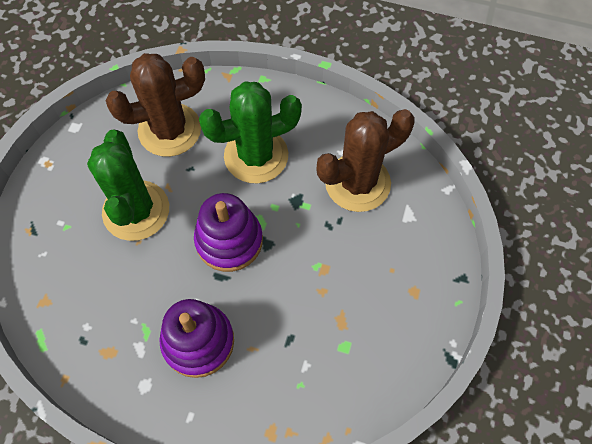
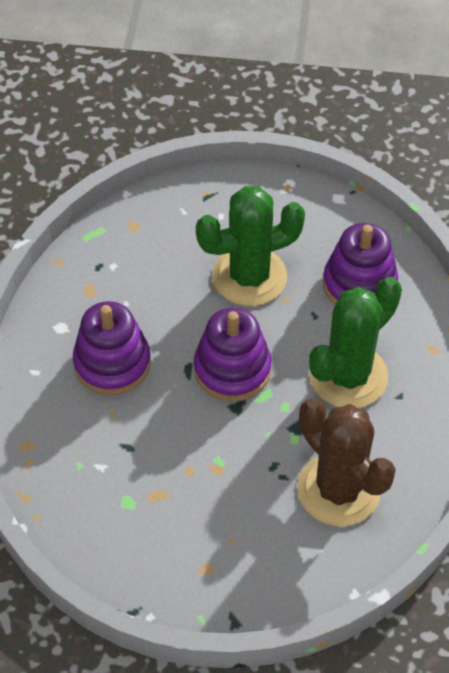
camera: 80 degrees right, 10 degrees down
(169, 130) = (359, 285): brown cactus -> purple stacking toy
(256, 156) = (348, 376): green cactus -> green cactus turned 75 degrees clockwise

